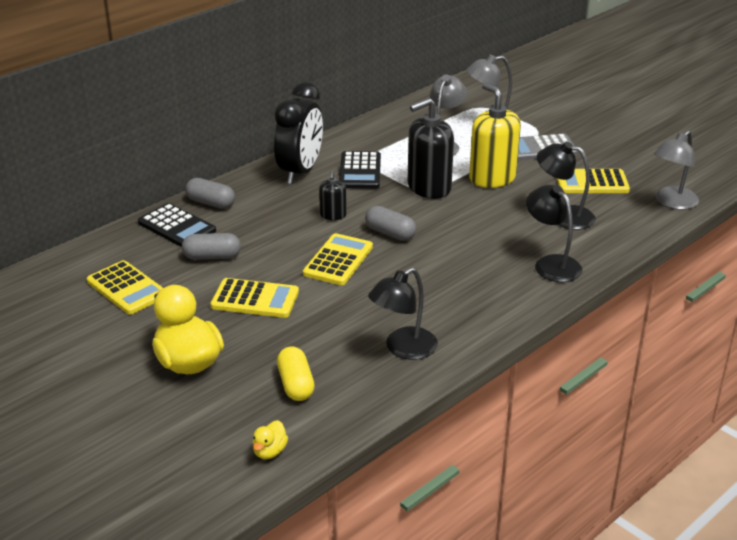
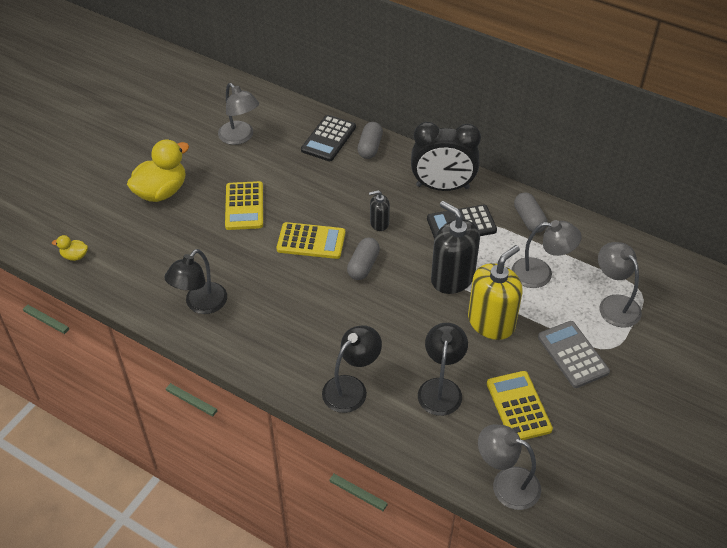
camera: 75 degrees right, 15 degrees up
(127, 288) = (240, 137): yellow calculator -> grey lamp
(212, 257) = (293, 169): grey capsule -> grey capsule (529, 219)
(295, 384) = (146, 252): yellow capsule -> none
(403, 349) = (200, 304): black lamp -> black lamp turned 90 degrees counterclockwise

